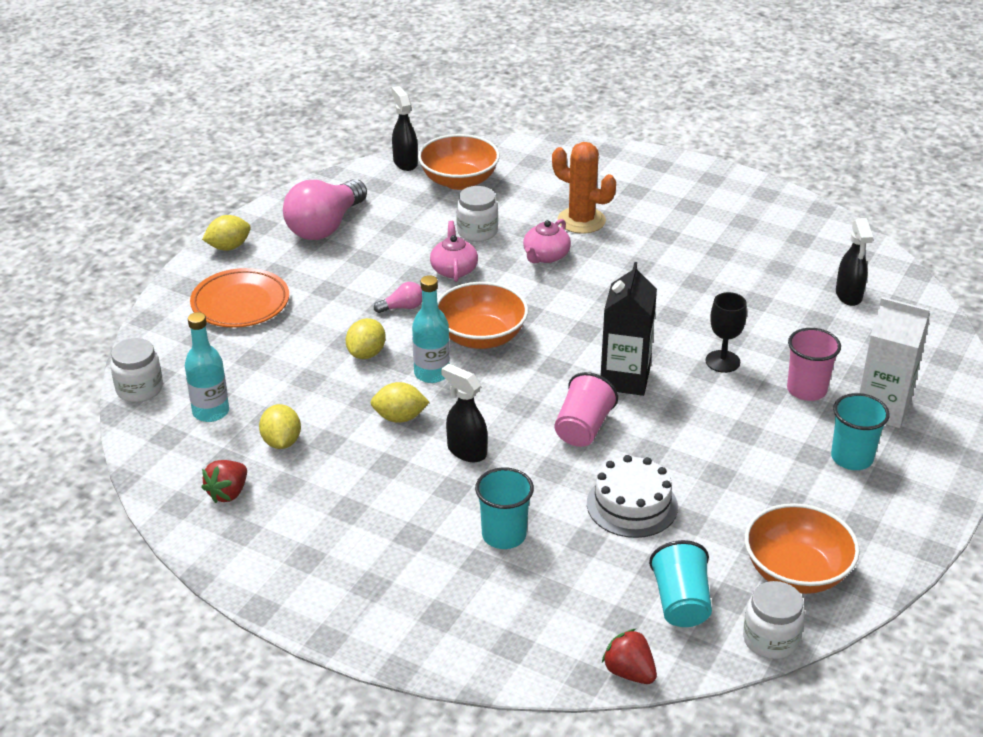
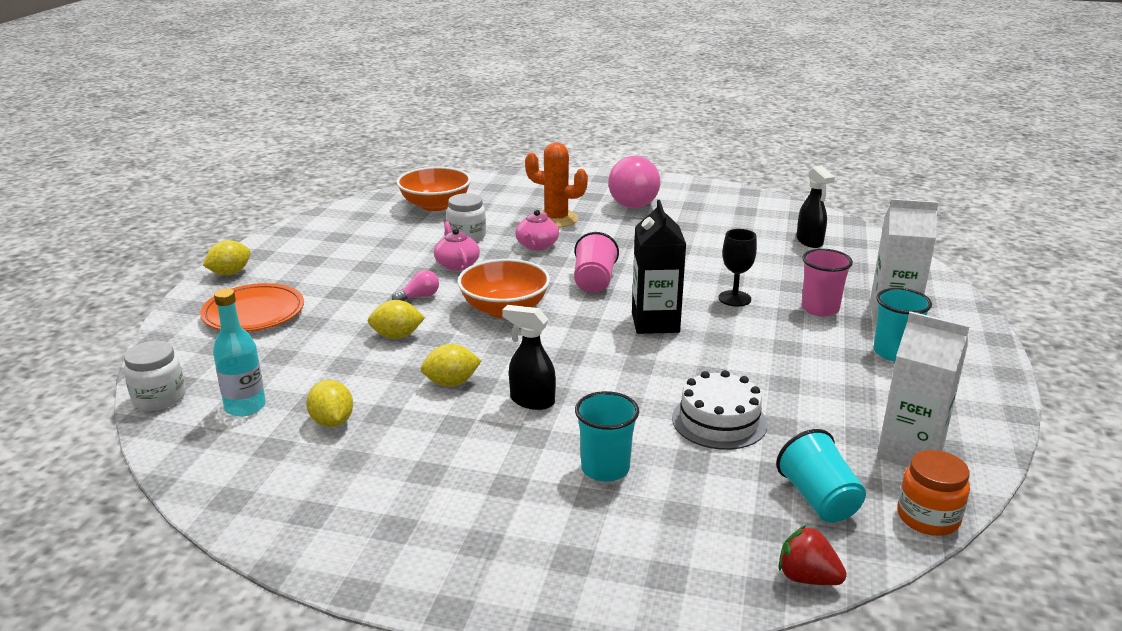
camera: 15 degrees left, 10 degrees down
(228, 493) = (285, 479): red strawberry -> none
(325, 226) = (322, 248): pink light bulb -> pink light bulb (636, 200)
(366, 353) = (397, 336): yellow lemon -> yellow lemon turned 75 degrees clockwise
(405, 162) = (381, 199): black spray bottle -> none
(432, 373) = (469, 343): turquoise bottle -> none
(583, 428) = (637, 365): pink cup -> pink cup (594, 281)
(770, 639) = (928, 517): white jar -> orange jar
(796, 572) = (910, 452): orange bowl -> white carton

